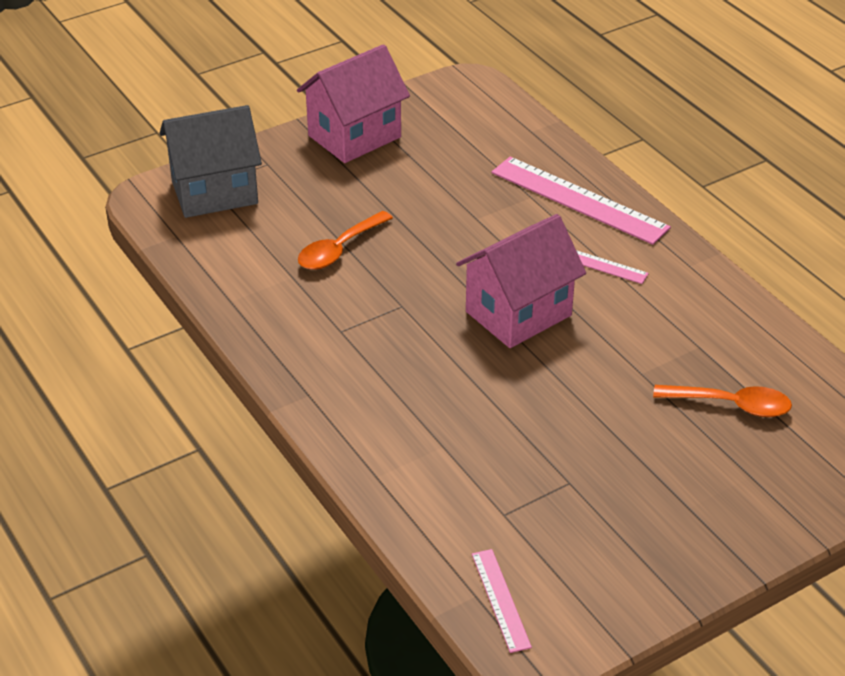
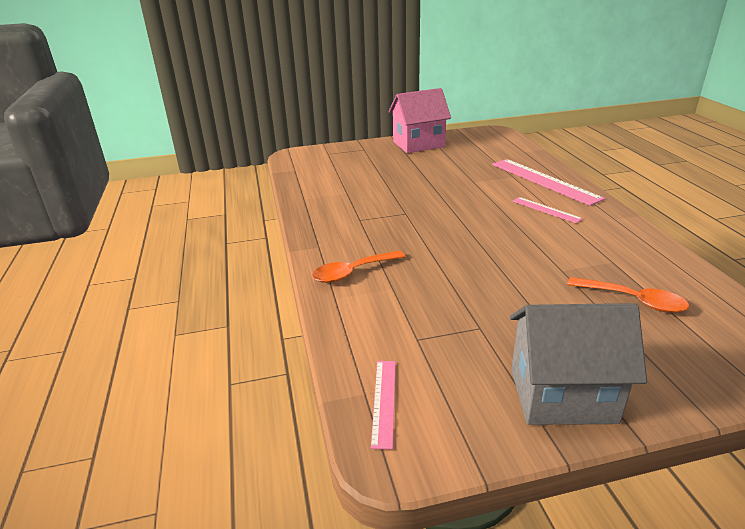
camera: 20 degrees right, 10 degrees down
(214, 192) = (328, 156): grey house -> grey house (562, 395)
(339, 249) = (382, 185): orange spoon -> orange spoon (353, 272)
(518, 313) = (481, 226): pink house -> none

